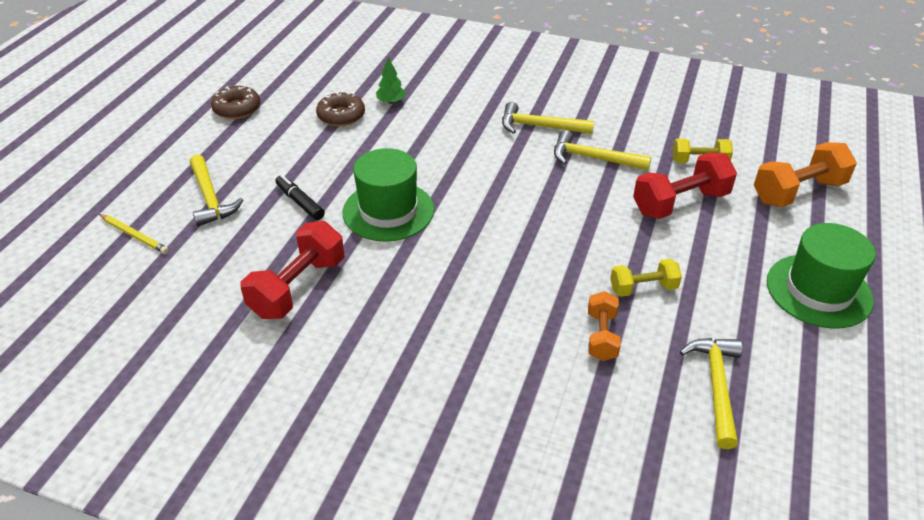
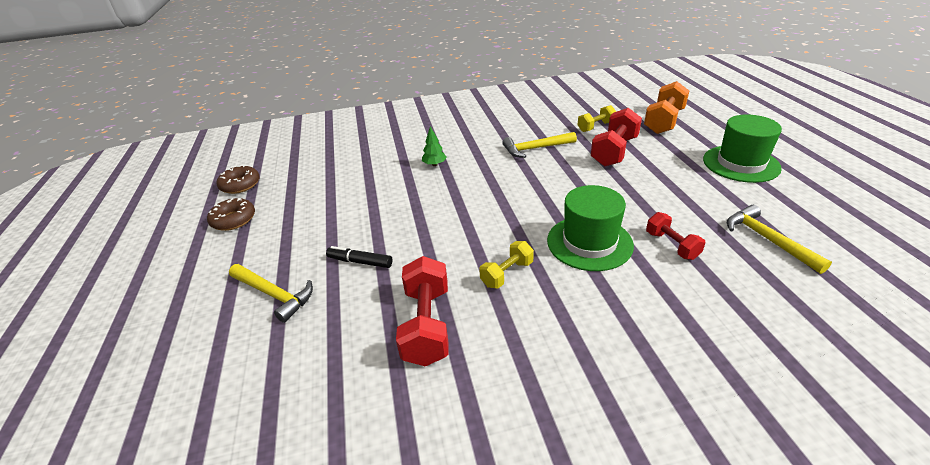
camera: 30 degrees left, 5 degrees down
(134, 235) = (224, 361): yellow pencil -> none
(341, 116) = (331, 191): brown donut -> brown donut (240, 185)
(388, 211) = (438, 236): green hat -> green hat (589, 242)
(391, 101) = (360, 168): green tree -> green tree (434, 164)
(540, 127) = (481, 144): yellow hammer -> none
(601, 336) = (671, 245): orange dumbbell -> red dumbbell
(643, 288) = (656, 206): yellow dumbbell -> yellow dumbbell (507, 274)

